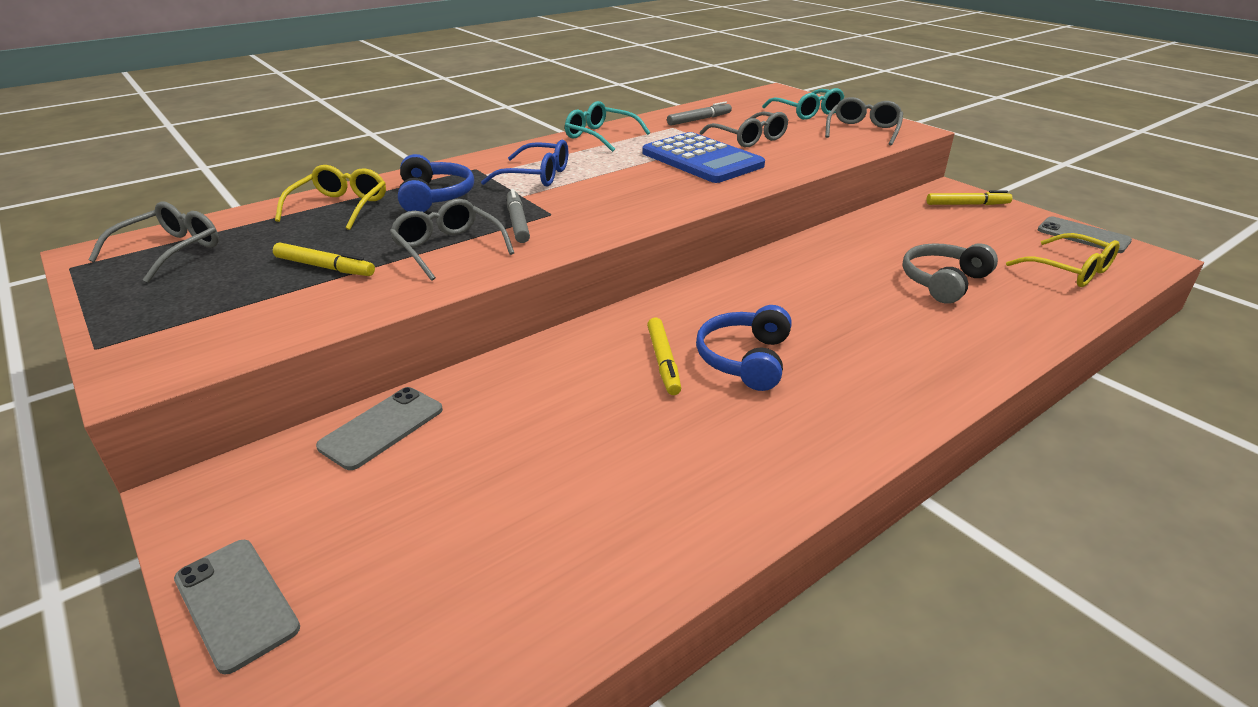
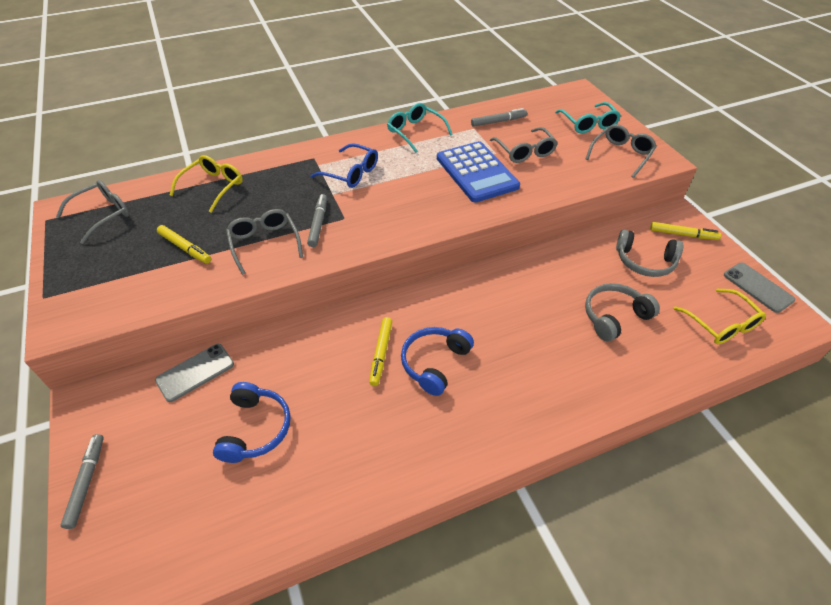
camera: 15 degrees right, 15 degrees up
(236, 603) = (86, 482): grey phone -> grey marker
(434, 197) = (275, 186): blue headphones -> blue headphones (255, 429)
(942, 231) = (644, 261): none -> grey headphones

